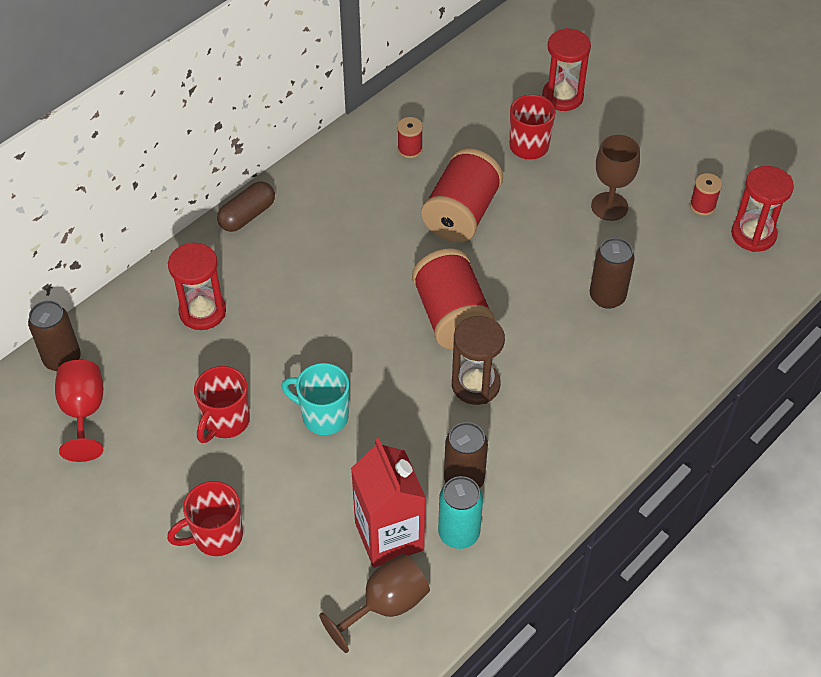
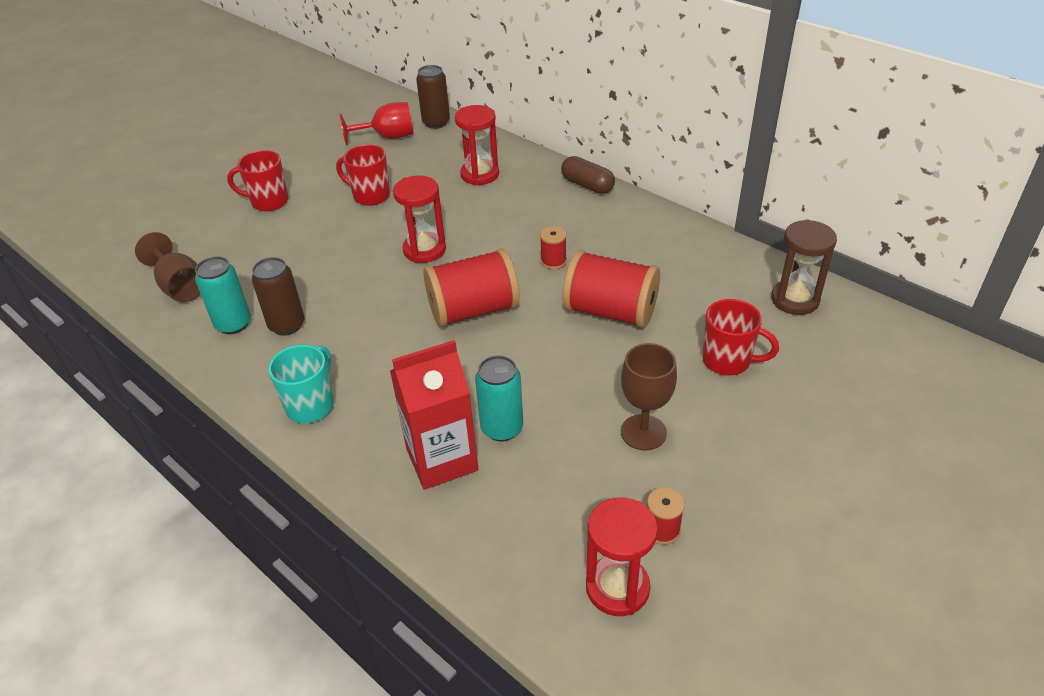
camera: 90 degrees right, 10 degrees down
(216, 536) = (268, 202): red mug -> red mug turned 60 degrees counterclockwise
(323, 416) = (368, 242): turquoise mug -> turquoise mug (311, 405)
(389, 536) = (242, 285): red carton -> red carton (442, 459)
(410, 149) = (695, 272): red spool -> red spool (553, 261)
(475, 385) = (390, 329): brown hourglass -> brown hourglass (795, 300)
(562, 97) = (823, 389): red hourglass -> red hourglass (424, 250)
(607, 297) = (502, 428): brown can -> turquoise can

